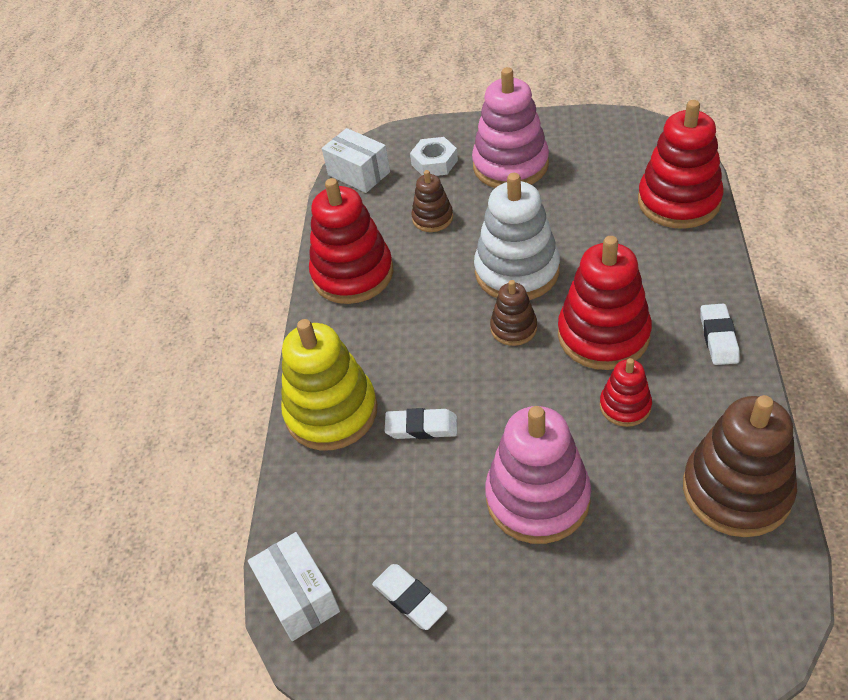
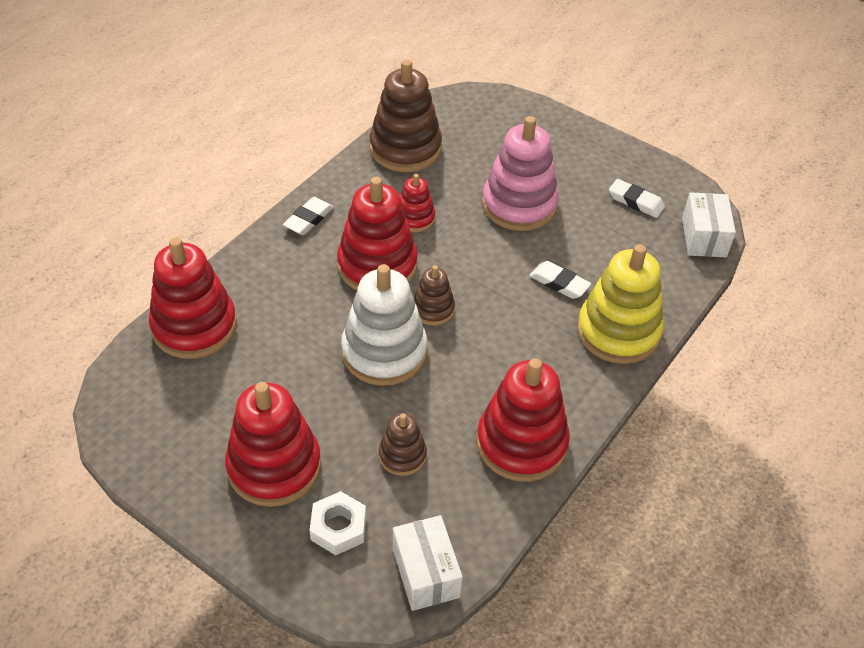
camera: 155 degrees left, 0 degrees up
(410, 599) = (635, 202): white eraser -> white eraser turned 45 degrees counterclockwise
(510, 165) = (274, 466): pink stacking toy -> red stacking toy

